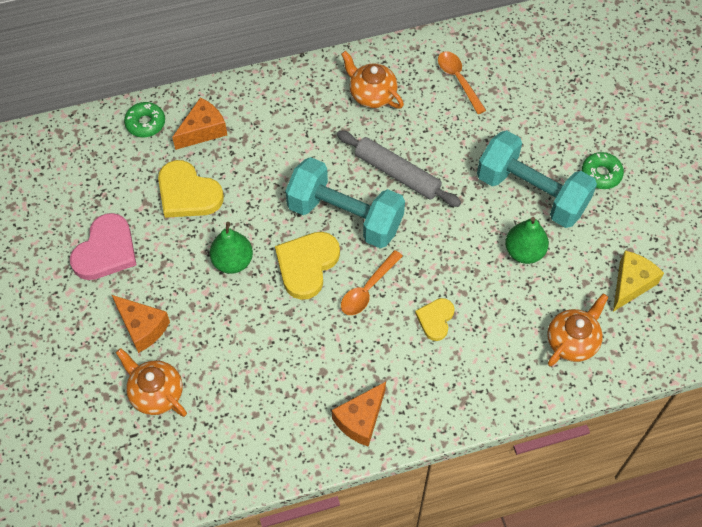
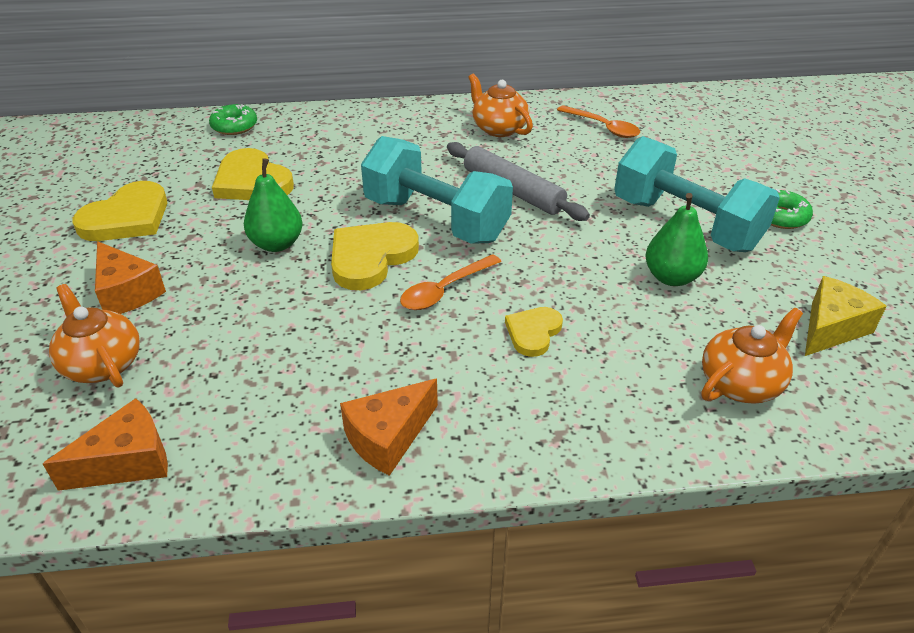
camera: 10 degrees right, 20 degrees down
(106, 250) = (127, 218): pink heart -> yellow heart
(203, 130) = (295, 137): orange cheese -> orange cheese (127, 461)
(458, 80) = (603, 127): orange spoon -> orange spoon turned 150 degrees clockwise

